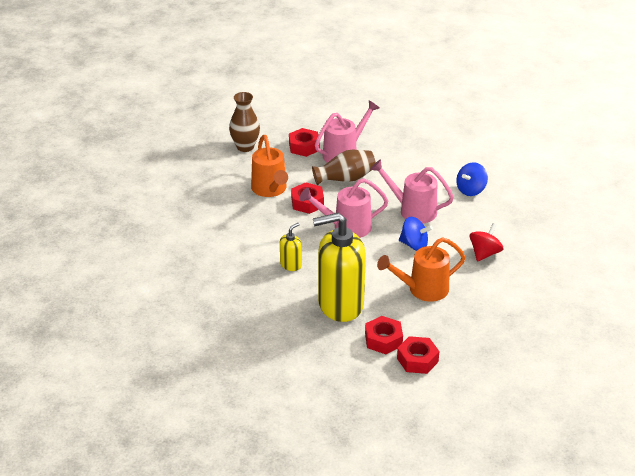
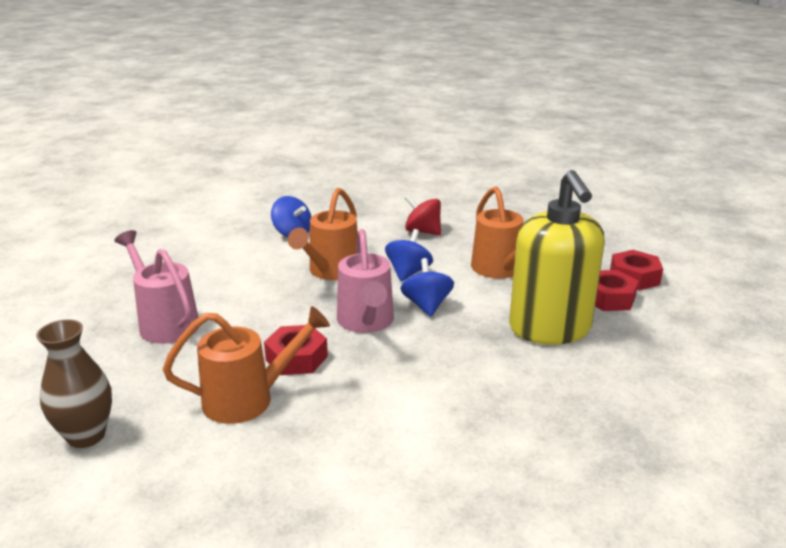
camera: 90 degrees left, 10 degrees down
(291, 265) = (465, 373): yellow soap dispenser -> none
(304, 147) = (124, 362): red nut -> none
(345, 179) = (238, 322): brown vase -> none
(368, 252) = (426, 305): none -> blue spinning top
(412, 210) = (330, 271): pink watering can -> orange watering can

